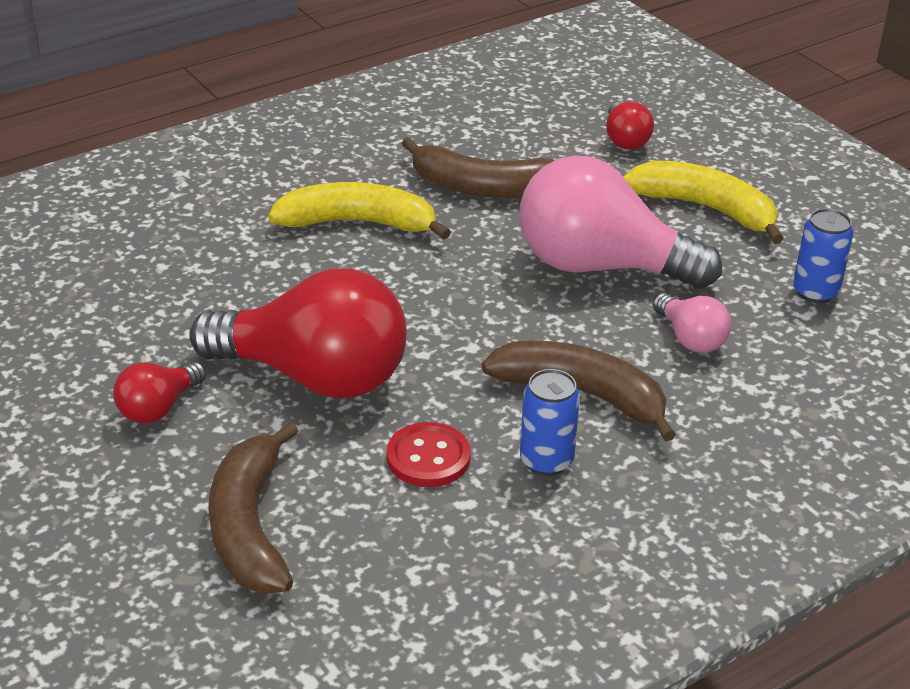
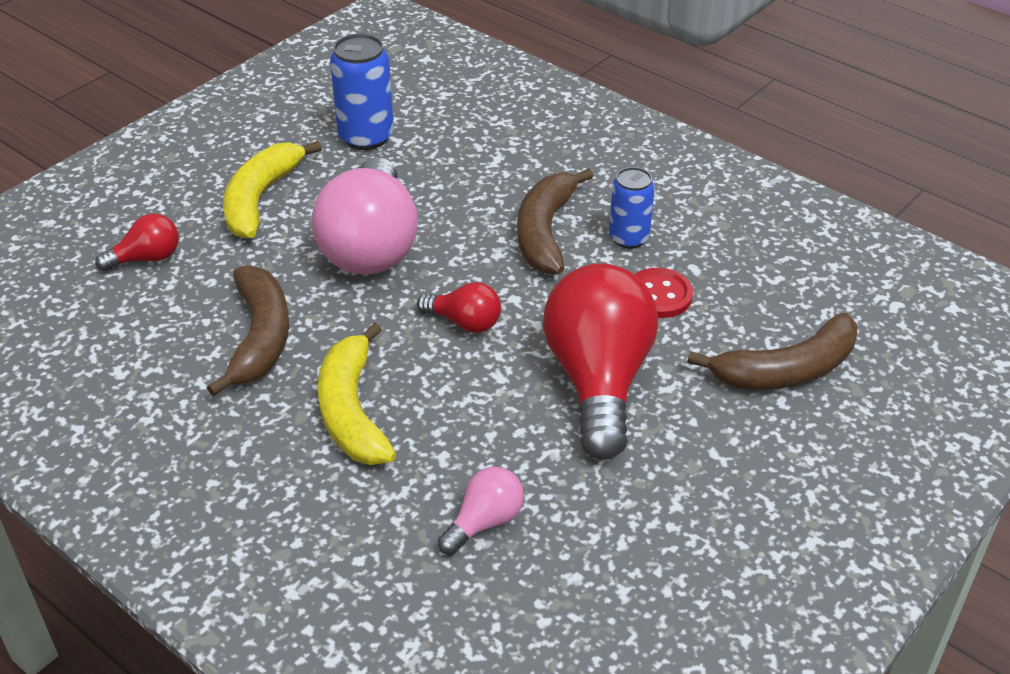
camera: 105 degrees left, 5 degrees up
(158, 408) = (690, 468): red light bulb -> red light bulb (464, 322)
(690, 338) = (452, 189): pink light bulb -> pink light bulb (484, 522)
(815, 292) = (366, 137): blue can -> blue can, size x1.50

